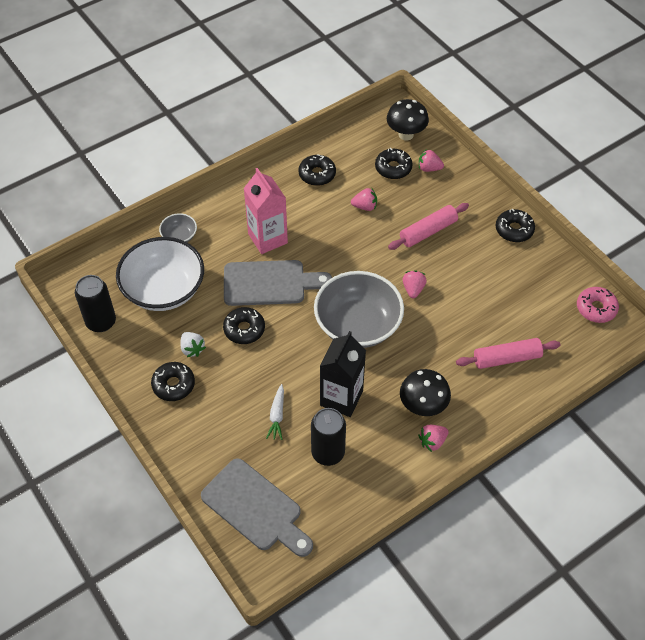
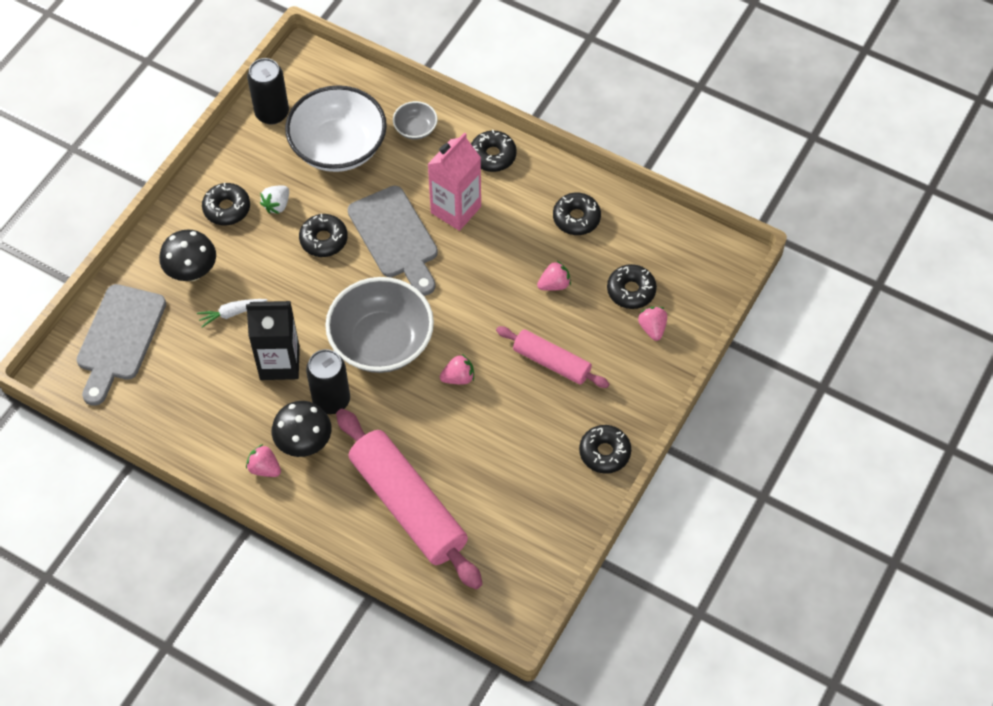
camera: 65 degrees right, 5 degrees up
(234, 200) = (493, 155): none -> black donut
(328, 452) = (208, 376): black can -> black can (331, 400)
(365, 206) = (554, 284): pink strawberry -> pink strawberry turned 90 degrees counterclockwise
(406, 134) = (694, 284): black mushroom -> black mushroom (192, 272)
(506, 358) = (408, 505): pink rolling pin -> pink rolling pin, size x1.78
(596, 308) = (529, 579): pink donut -> none

